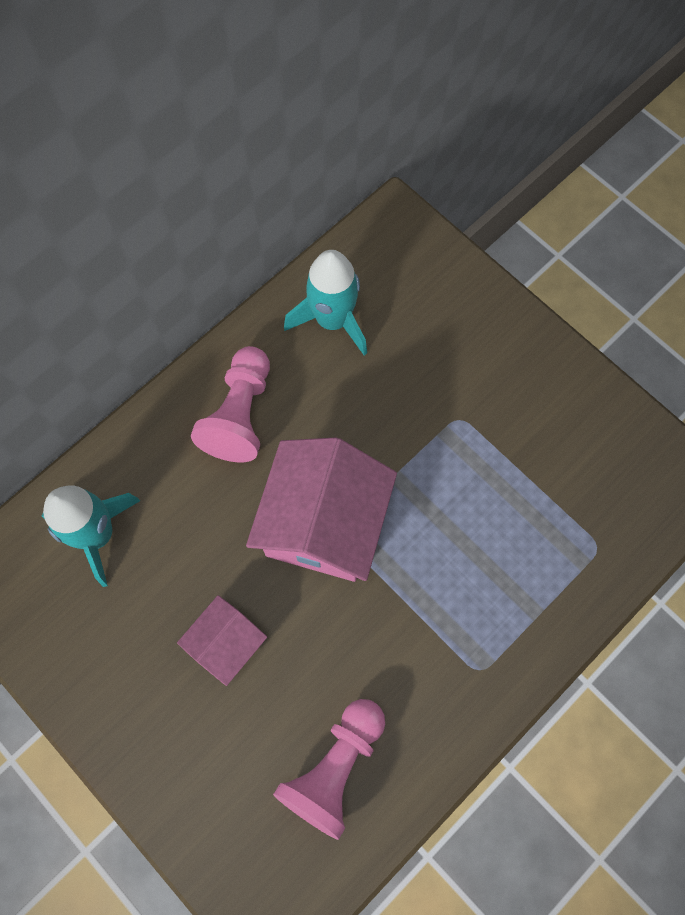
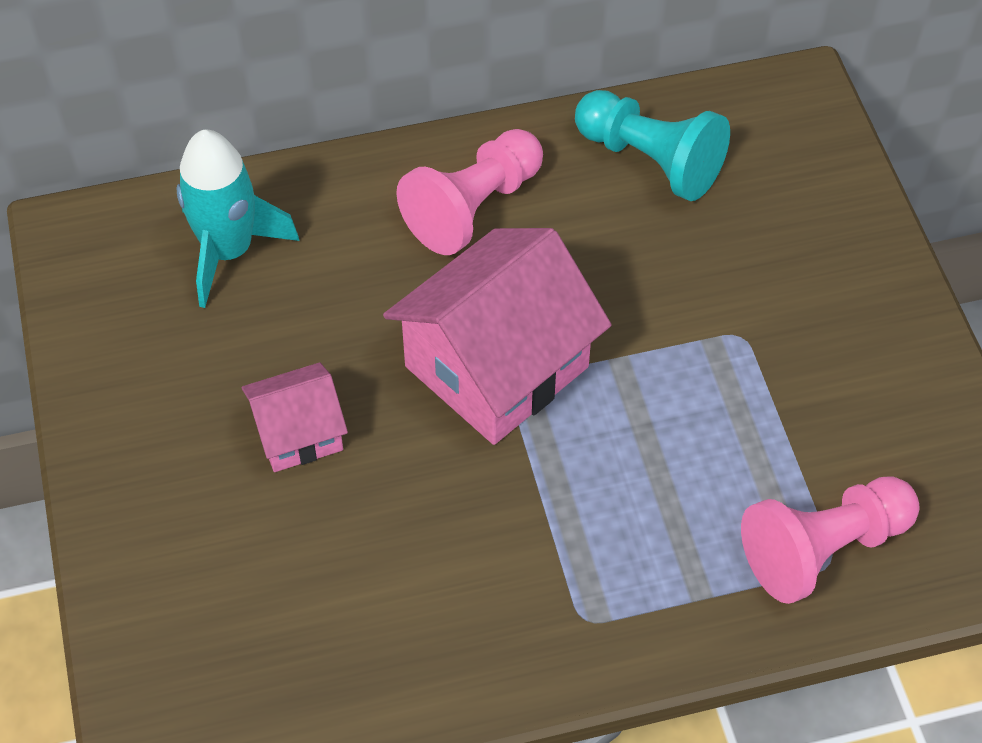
camera: 30 degrees right, 15 degrees down
(332, 320) = (650, 160): turquoise rocket -> turquoise pawn
(334, 768) = (336, 630): pink pawn -> pink pawn (823, 549)

